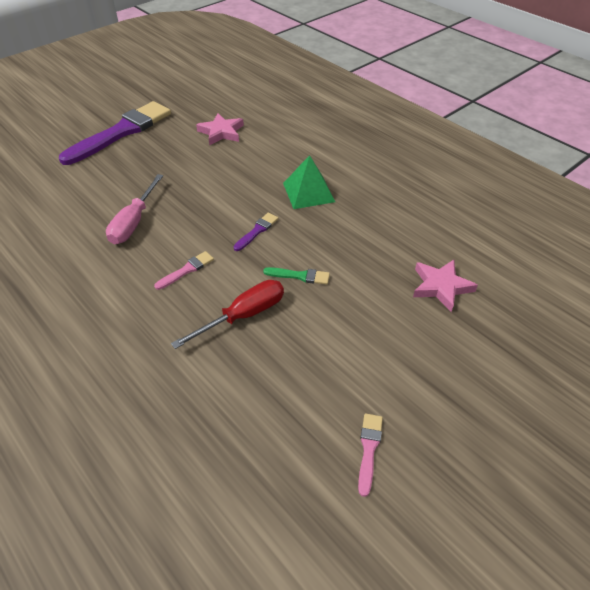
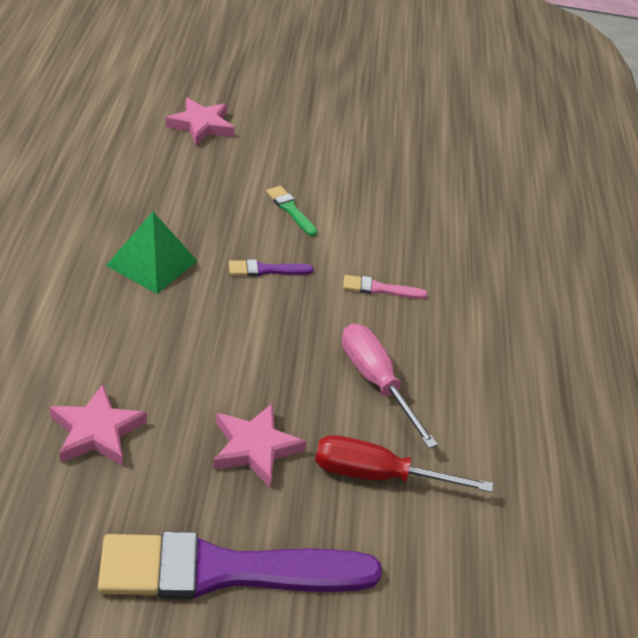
camera: 140 degrees left, 5 degrees down
(134, 222) = (376, 382): pink screwdriver -> pink screwdriver turned 90 degrees counterclockwise
(157, 165) = (255, 447): none -> pink star
(243, 315) = (377, 221): red screwdriver -> red screwdriver (378, 475)
(369, 449) = (396, 115): pink brush -> none

